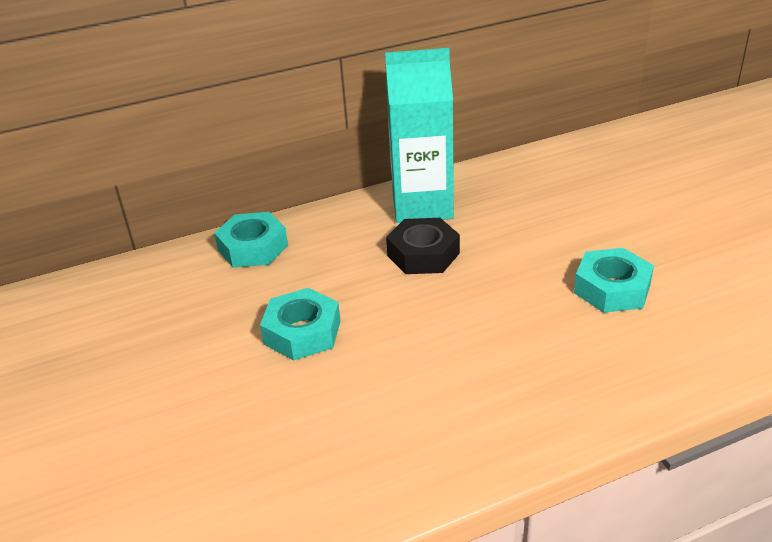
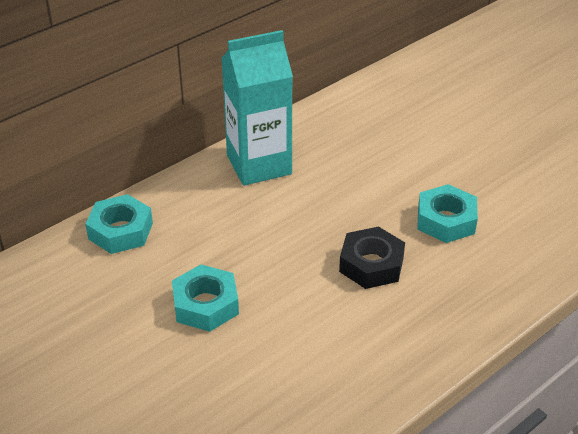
camera: 20 degrees left, 5 degrees up
(423, 254) = (279, 213): black nut -> black nut (371, 264)

